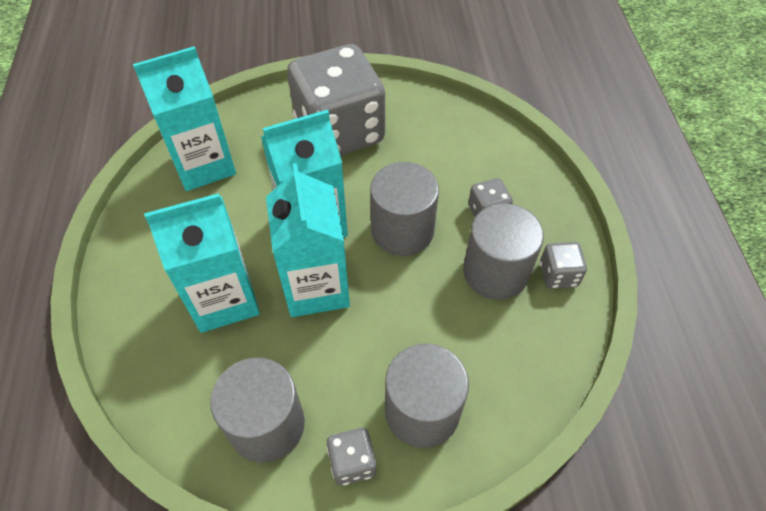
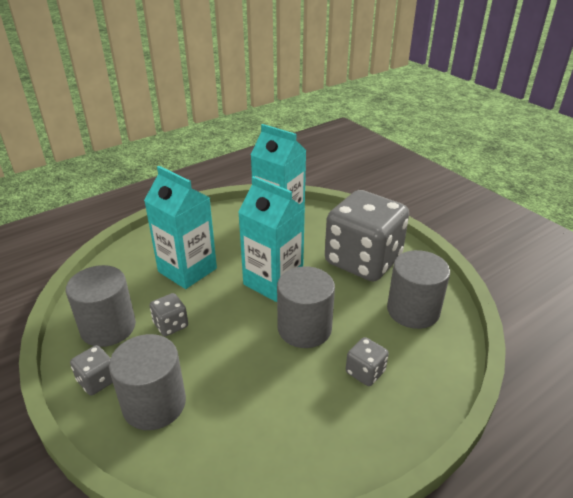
camera: 60 degrees right, 20 degrees down
(316, 287) = (223, 305): turquoise carton -> none
(495, 272) = (309, 401): grey cylinder -> grey cylinder (413, 310)
(558, 275) = (340, 448): grey dice -> grey dice (171, 325)

